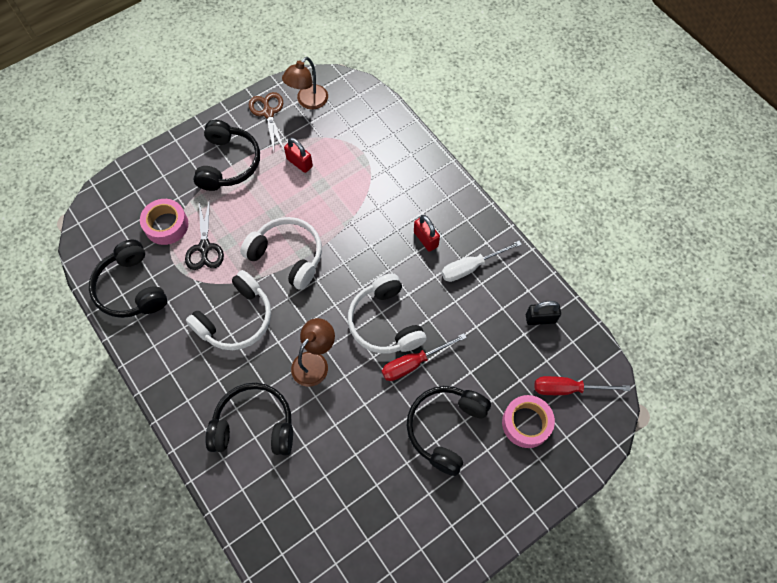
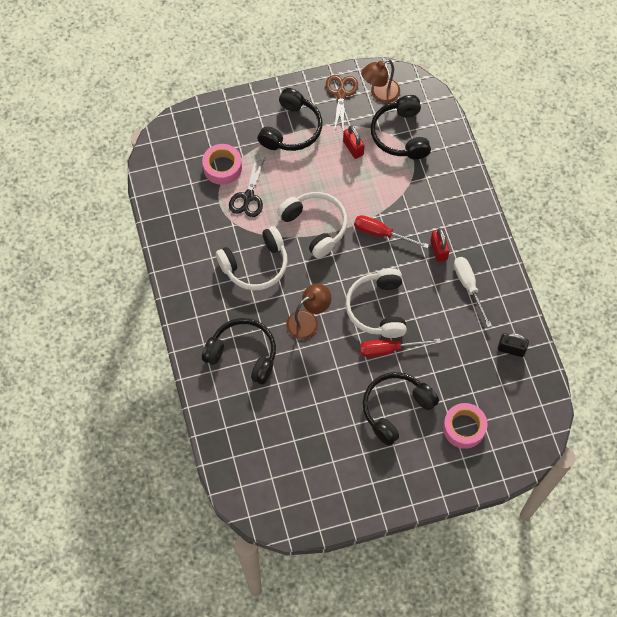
camera: 20 degrees right, 0 degrees up
(132, 288) = (178, 212): black headphones -> black headphones (400, 135)
(471, 267) = (468, 286): white screwdriver -> white screwdriver turned 75 degrees clockwise
(568, 389) = (510, 413): red screwdriver -> red screwdriver (381, 233)

